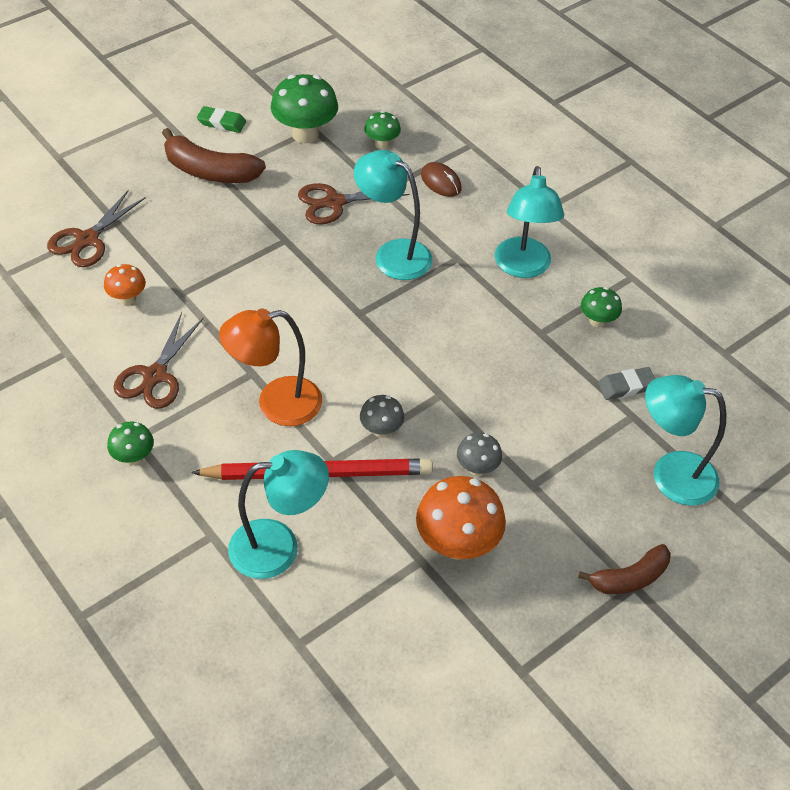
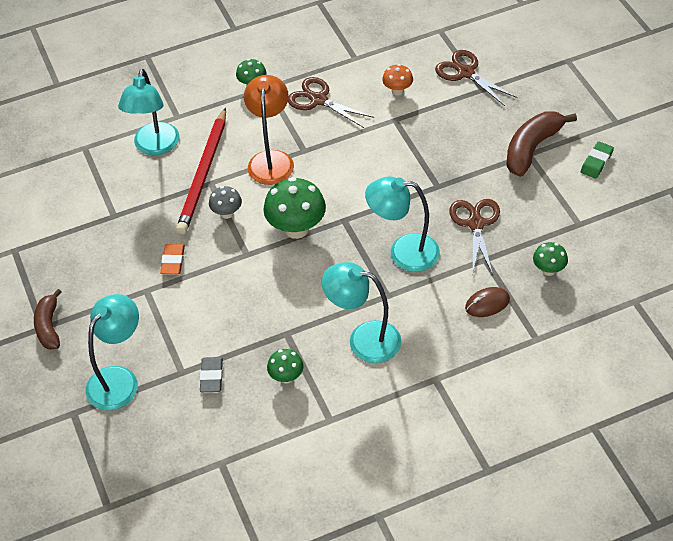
camera: 110 degrees right, 0 degrees up
(305, 134) = (571, 217): green mushroom -> green mushroom (296, 229)
(393, 254) = (403, 252): turquoise lamp -> turquoise lamp turned 135 degrees counterclockwise
(457, 544) = (117, 237): orange mushroom -> none
(477, 468) = (173, 261): grey mushroom -> orange eraser

